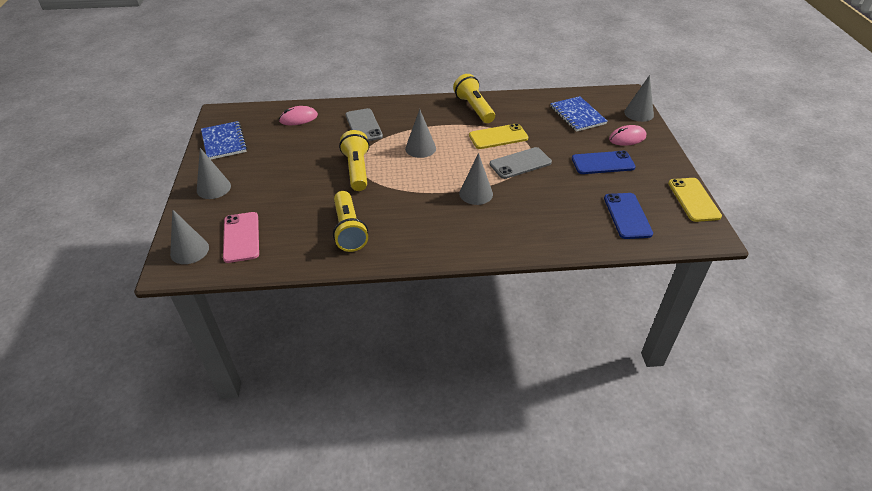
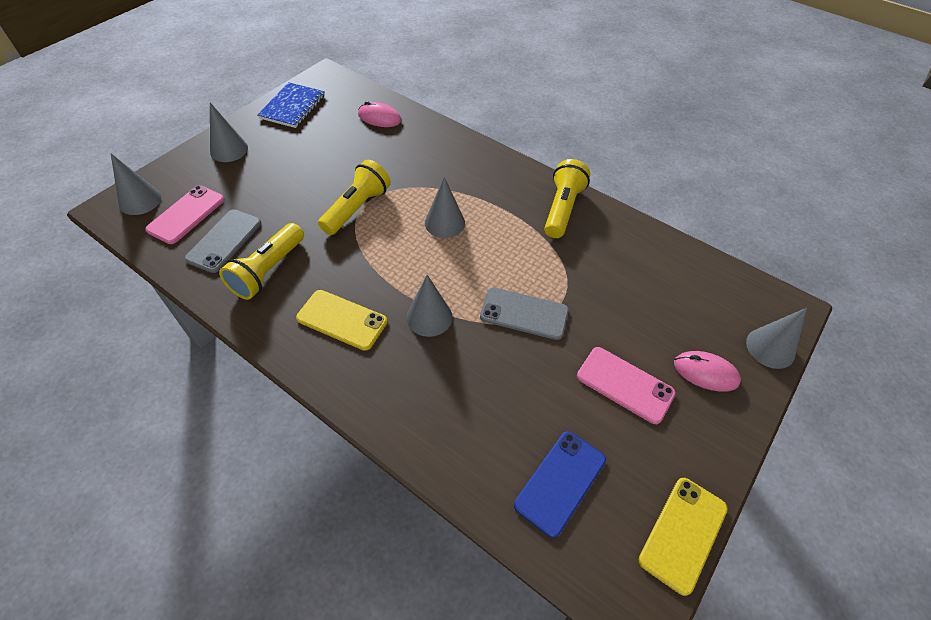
camera: 40 degrees right, 10 degrees up
(363, 126) = (425, 161): grey phone -> grey phone (224, 240)
(498, 137) = (543, 262): yellow phone -> yellow phone (342, 320)
(577, 115) = (677, 296): blue notebook -> none
(603, 163) = (625, 385): blue phone -> pink phone

